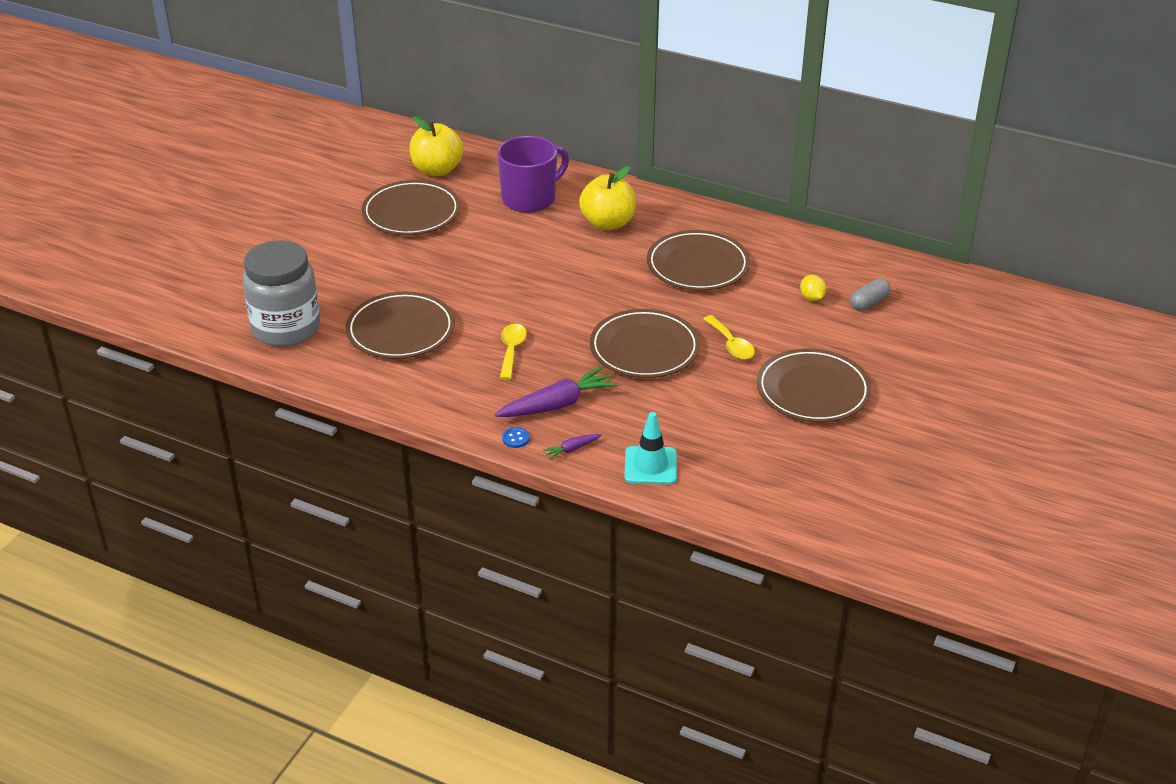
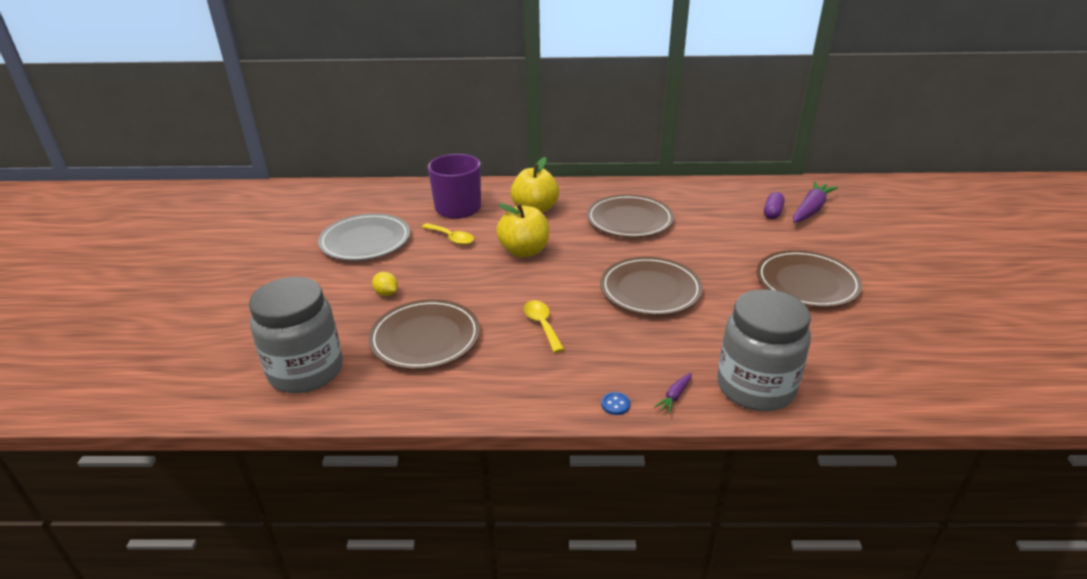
camera: 25 degrees left, 5 degrees down
(411, 212) = (365, 241): brown plate -> grey plate
(437, 170) = (365, 206): yellow apple -> yellow apple (524, 251)
(557, 404) = (623, 359): purple carrot -> purple carrot (810, 210)
(650, 466) = (755, 387): turquoise traffic cone -> grey jar
(731, 344) = (712, 267): yellow spoon -> yellow spoon (451, 238)
(812, 298) = (731, 220): yellow lemon -> yellow lemon (386, 293)
(869, 302) = (772, 213): grey capsule -> purple capsule

